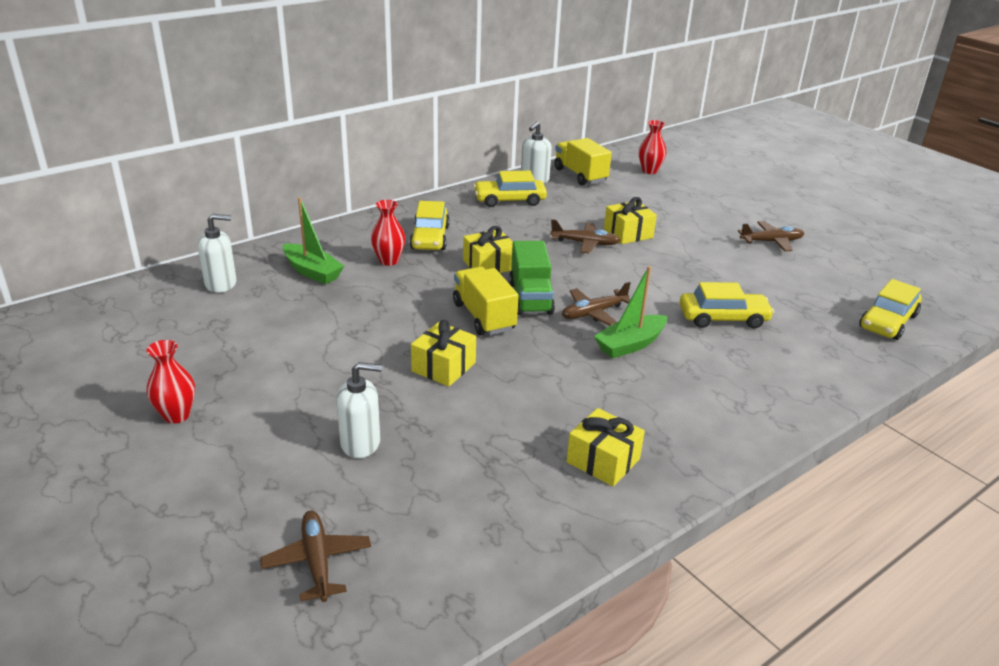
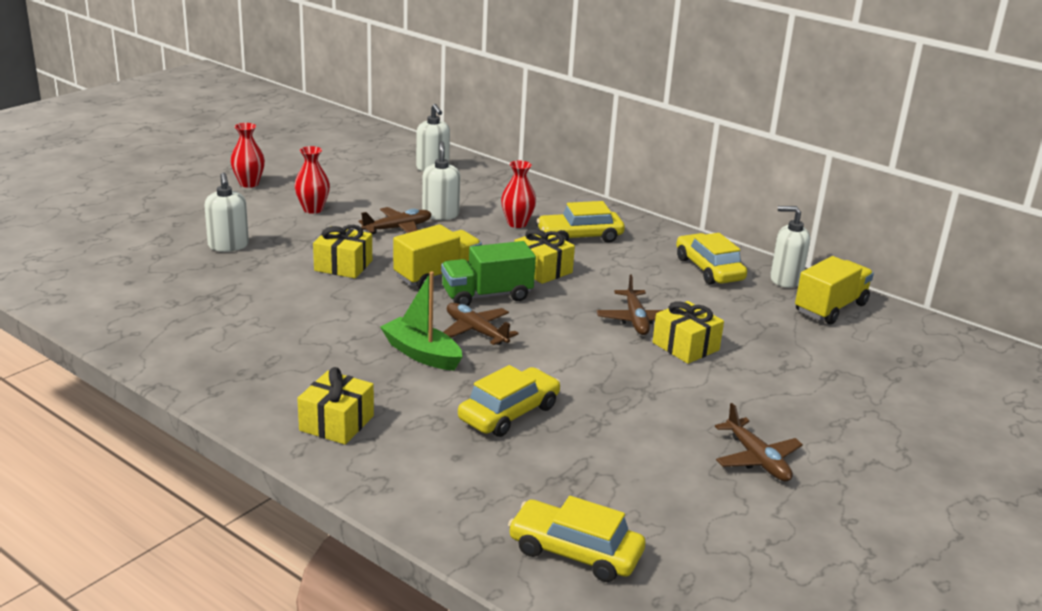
camera: 75 degrees right, 5 degrees down
(312, 271) = (474, 196): green boat -> none
(317, 561) = (99, 248): brown plane -> brown plane (398, 228)
(347, 296) = (440, 215): none -> white soap dispenser
(603, 460) = (222, 345): yellow gift -> yellow gift (337, 423)
(649, 171) = (906, 358): red vase -> red vase (313, 209)
(723, 318) = (509, 413): yellow car -> yellow car turned 120 degrees counterclockwise

